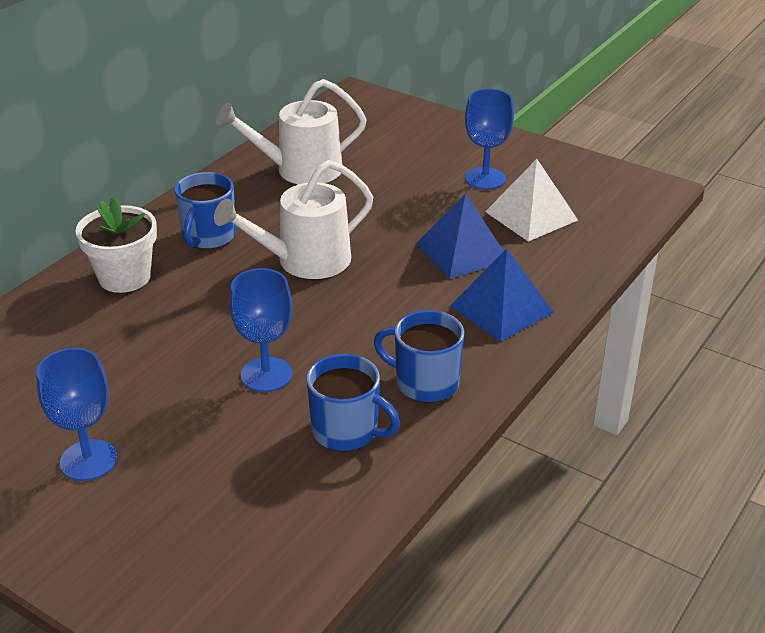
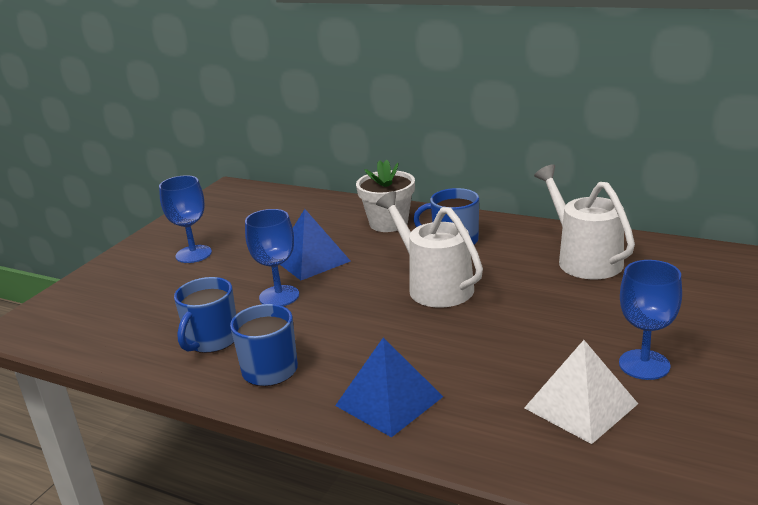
camera: 85 degrees right, 10 degrees down
(462, 252) = (483, 365): blue pyramid -> blue pyramid (311, 260)

